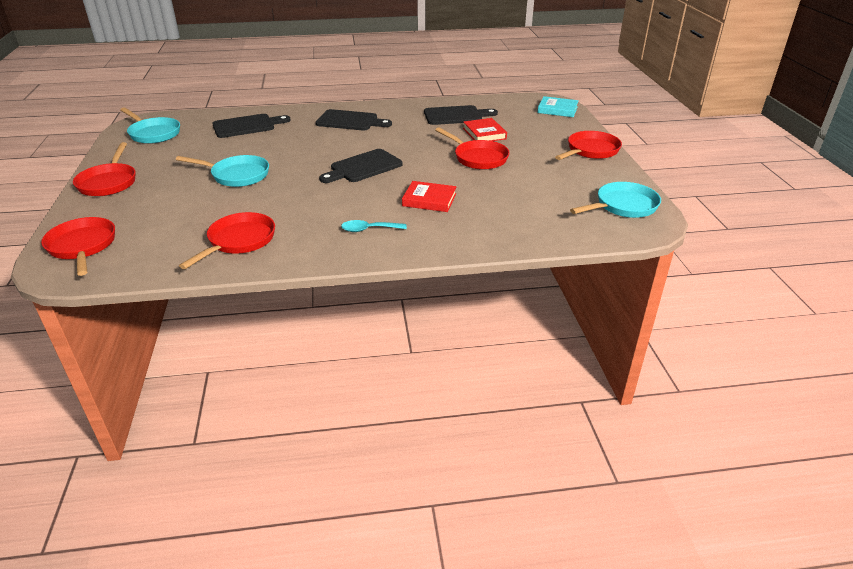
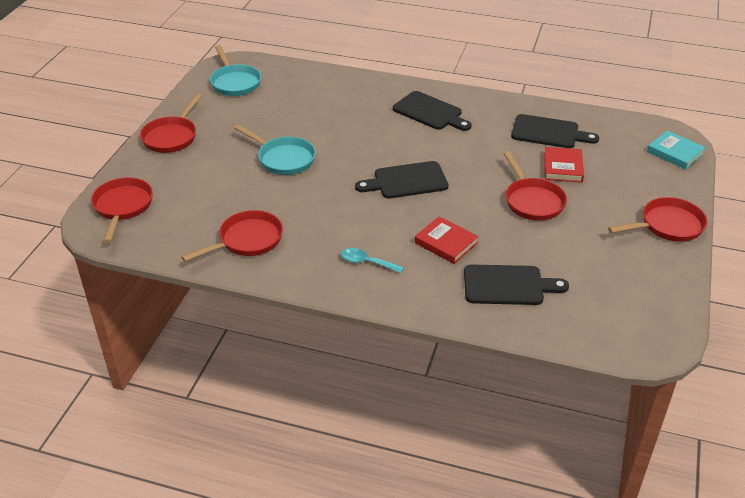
camera: 25 degrees right, 5 degrees up
(247, 126) = (325, 93): black cutting board -> black cutting board (508, 285)
(623, 206) = (645, 313): turquoise pan -> none

